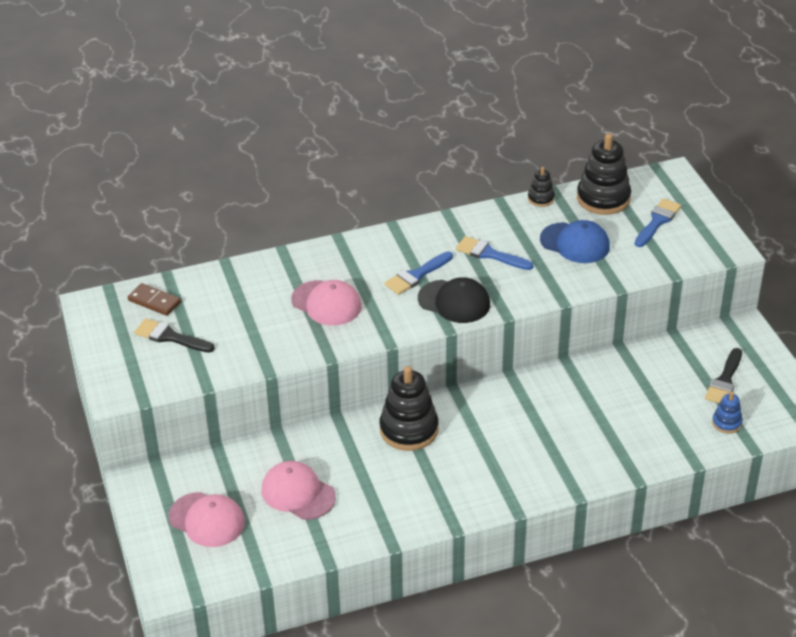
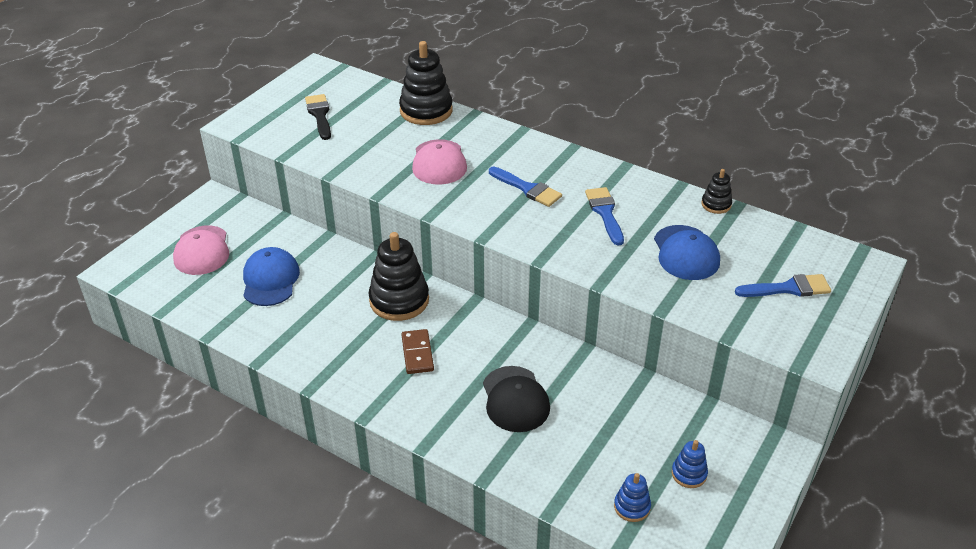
camera: 50 degrees right, 0 degrees up
(154, 301) = (349, 90): brown domino -> brown domino (417, 353)
(298, 493) = (270, 280): pink cap -> blue cap
(416, 275) = (527, 189): blue brush -> blue brush turned 150 degrees counterclockwise
(454, 302) = (520, 224): black cap -> black cap (515, 399)
(603, 198) = (770, 239): black stacking toy -> black stacking toy (426, 111)
(724, 381) = (689, 474): black brush -> blue stacking toy

